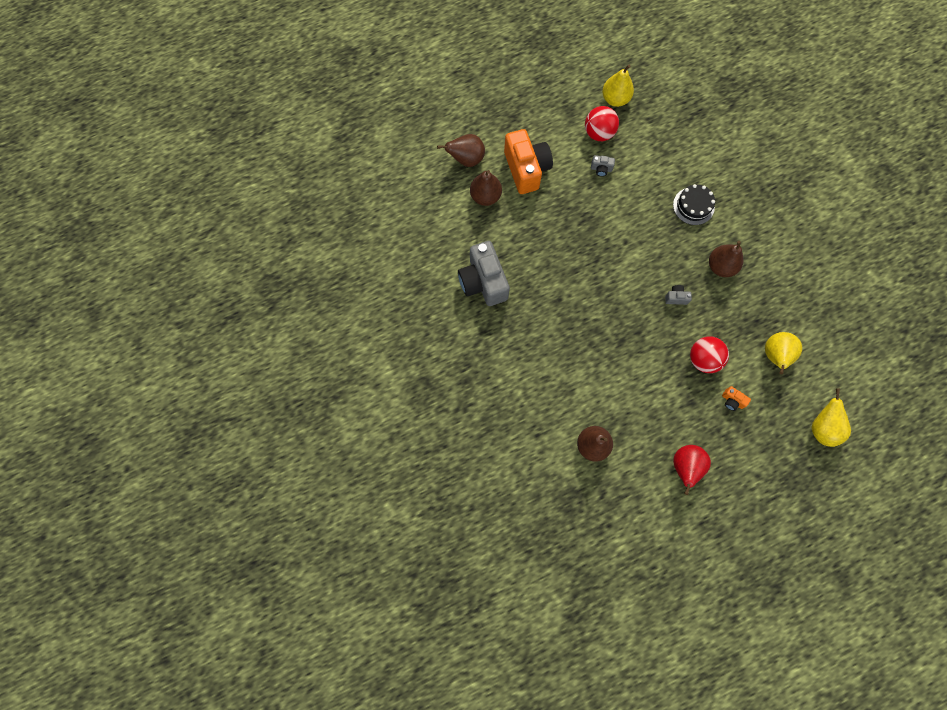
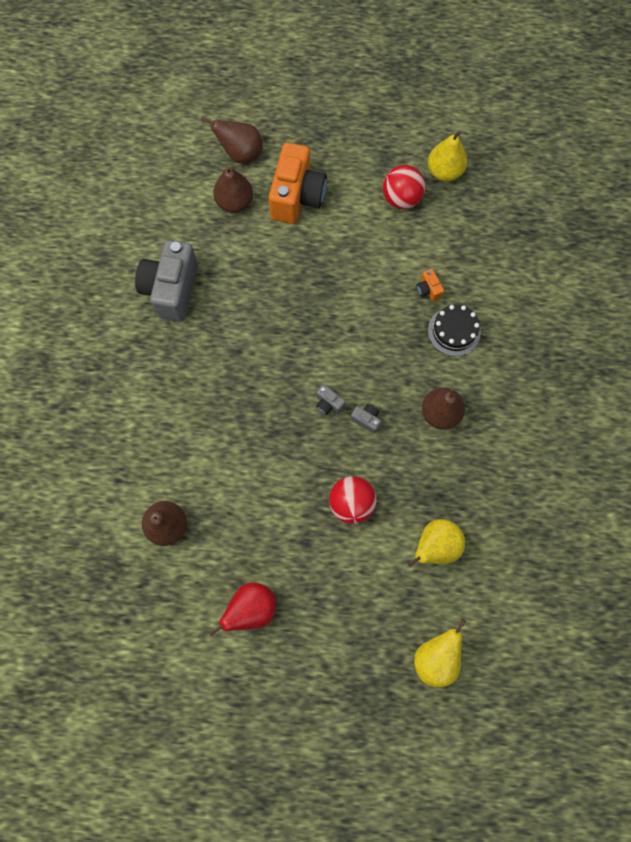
camera: 30 degrees right, 0 degrees up
(601, 169) = (378, 238): grey camera -> grey camera (328, 403)
(732, 401) = (352, 567): orange camera -> orange camera (428, 289)

